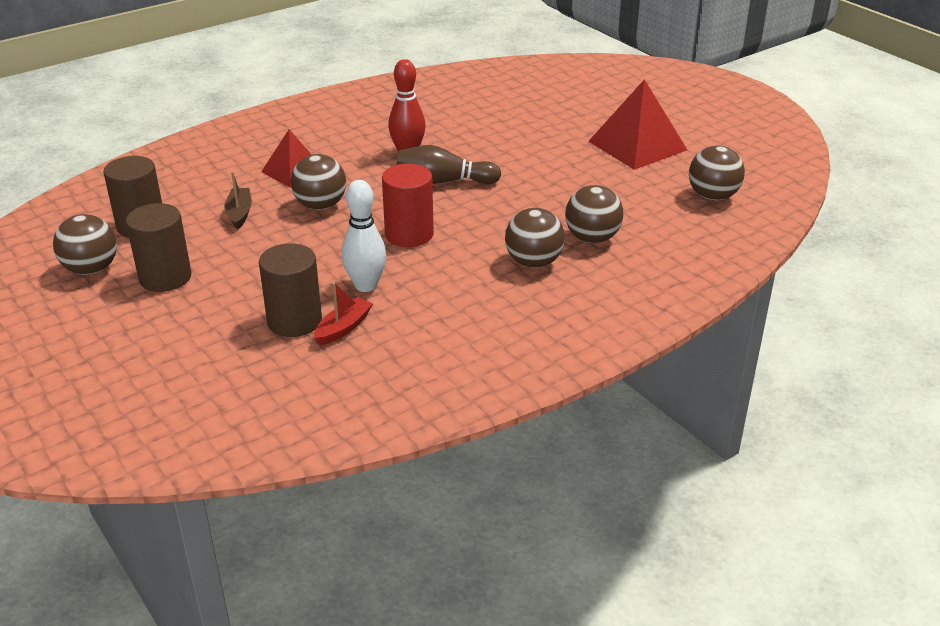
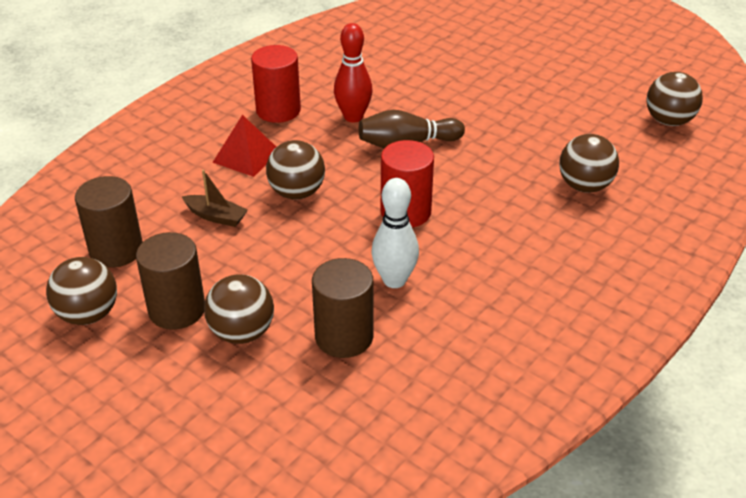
camera: 15 degrees left, 5 degrees up
(239, 213) = (216, 216): brown boat -> brown boat turned 135 degrees clockwise
(343, 139) = (278, 110): none -> red cylinder
(343, 328) = (399, 335): red boat -> none
(533, 262) = (544, 223): brown ball -> brown ball (242, 332)
(637, 145) = (569, 75): red pyramid -> none

